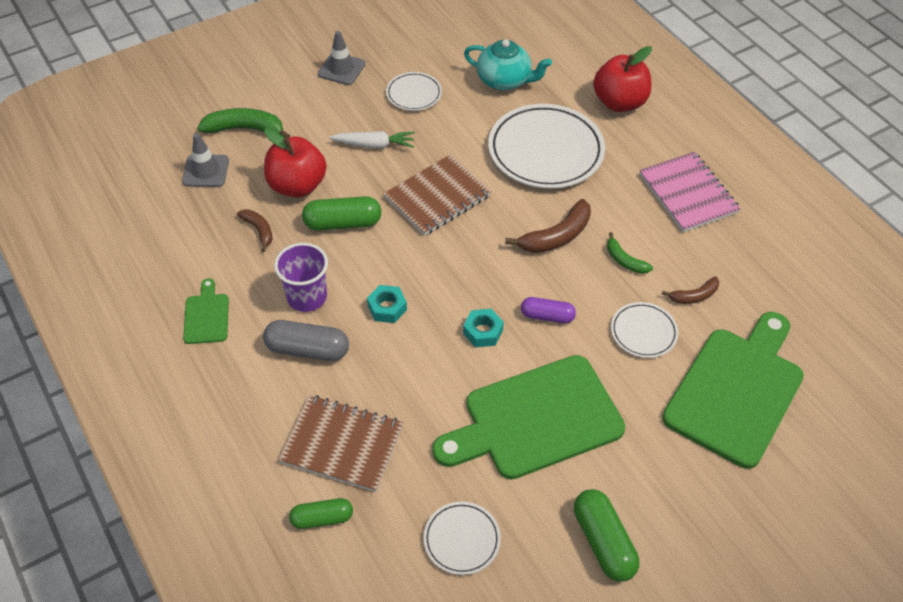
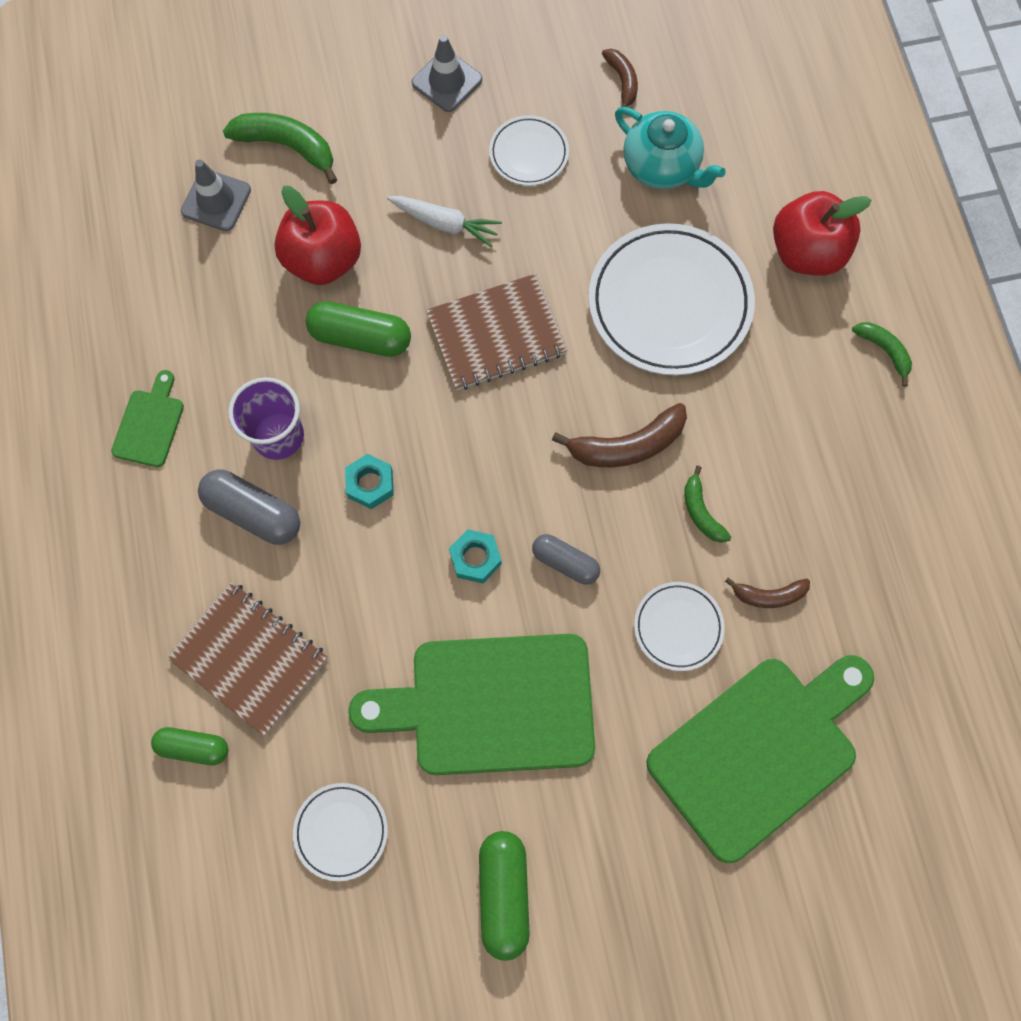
camera: 20 degrees right, 20 degrees up
(259, 230) = (253, 316): brown banana -> brown banana (622, 82)
(547, 316) = (565, 562): purple capsule -> grey capsule
(688, 193) = (834, 434): pink notebook -> none
(695, 141) = (884, 351): none -> green banana

